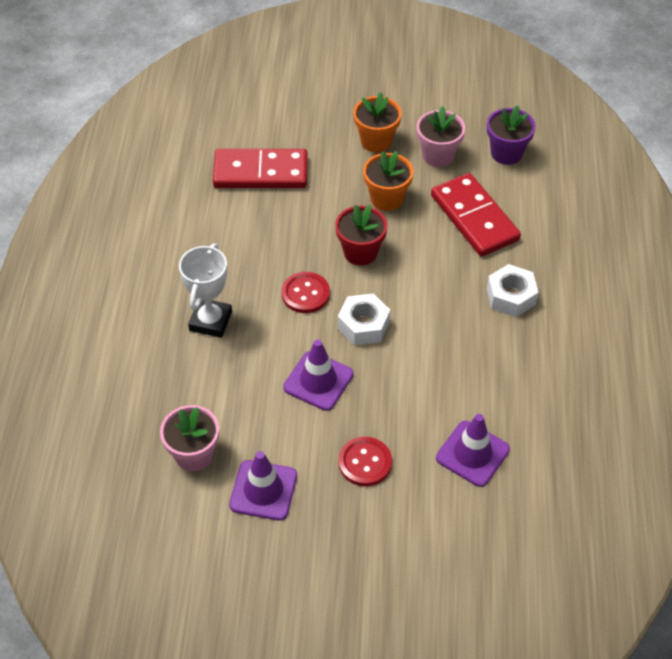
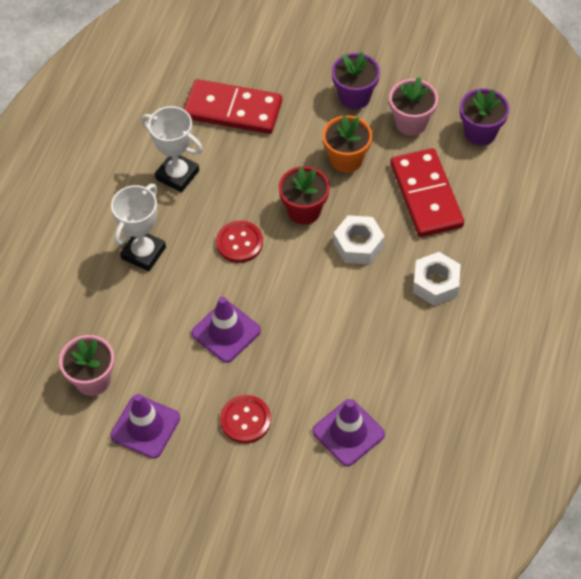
camera: 15 degrees right, 5 degrees up
(223, 241) = (177, 175): none -> white trophy
(363, 325) = (285, 285): white nut -> white nut (358, 245)
(376, 141) = (354, 97): orange flower pot -> purple flower pot

